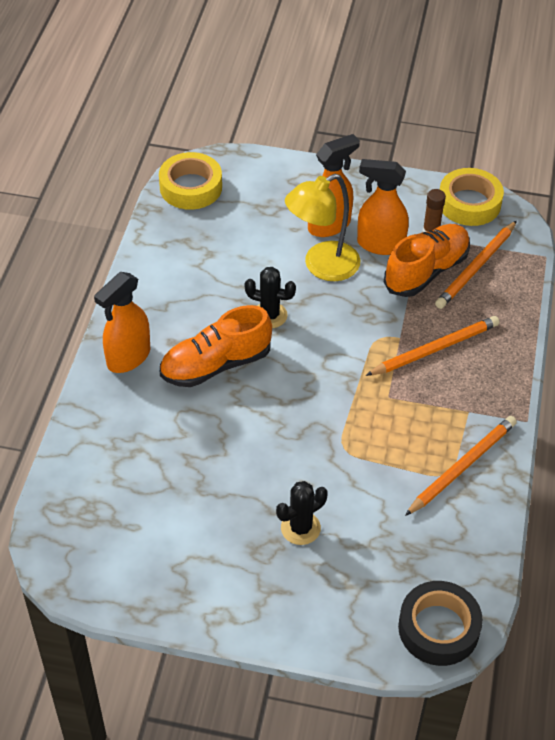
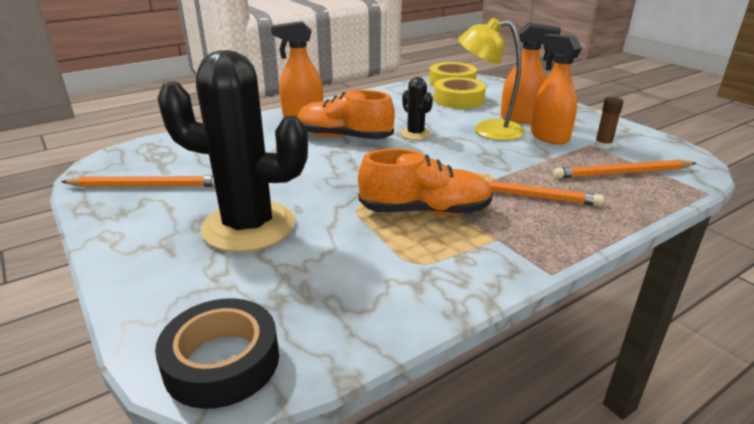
camera: 45 degrees right, 20 degrees down
(300, 528) = (249, 226): black cactus -> black cactus, size x2.19
(426, 271) = (570, 159): orange shoe -> orange shoe (425, 211)
(462, 466) = (437, 266): orange pencil -> orange pencil (146, 186)
(469, 203) = (658, 145): yellow tape -> yellow tape (458, 99)

